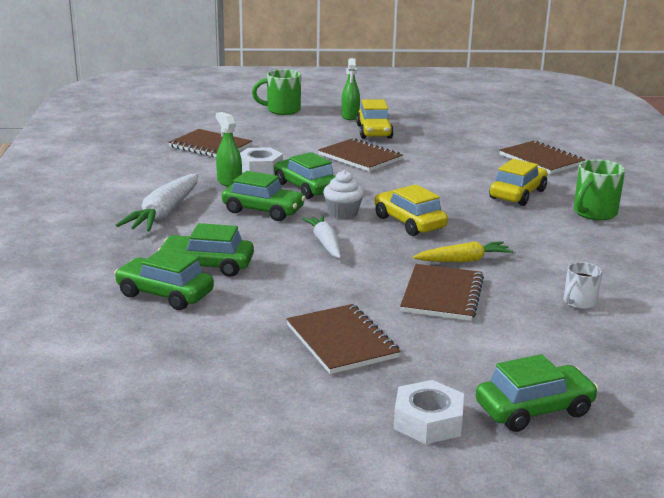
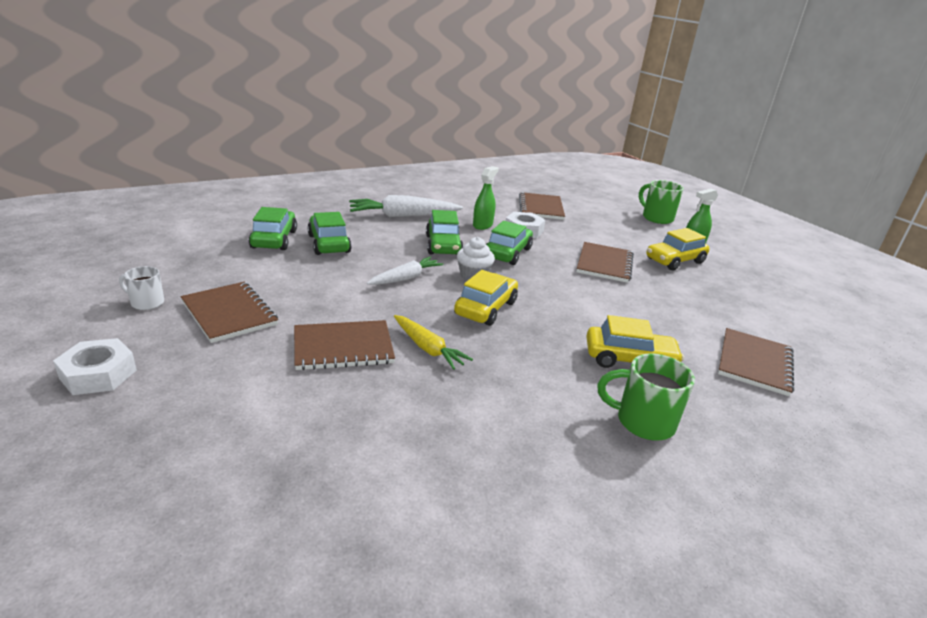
camera: 60 degrees right, 5 degrees up
(341, 341) = (229, 313): brown notebook -> brown notebook turned 75 degrees counterclockwise
(534, 409) = (124, 432): green car -> none
(579, 302) = (379, 436): white mug -> white mug (146, 303)

